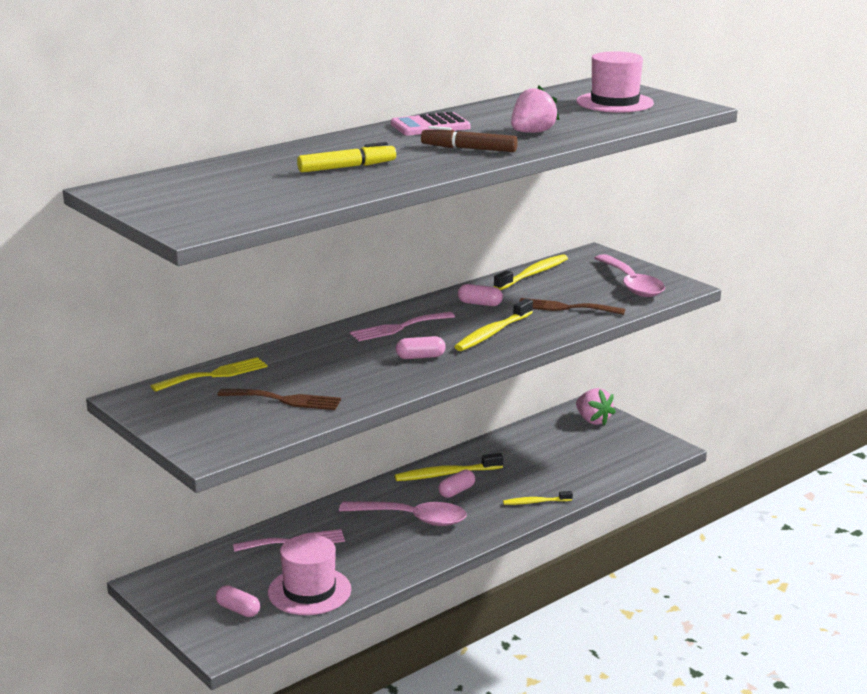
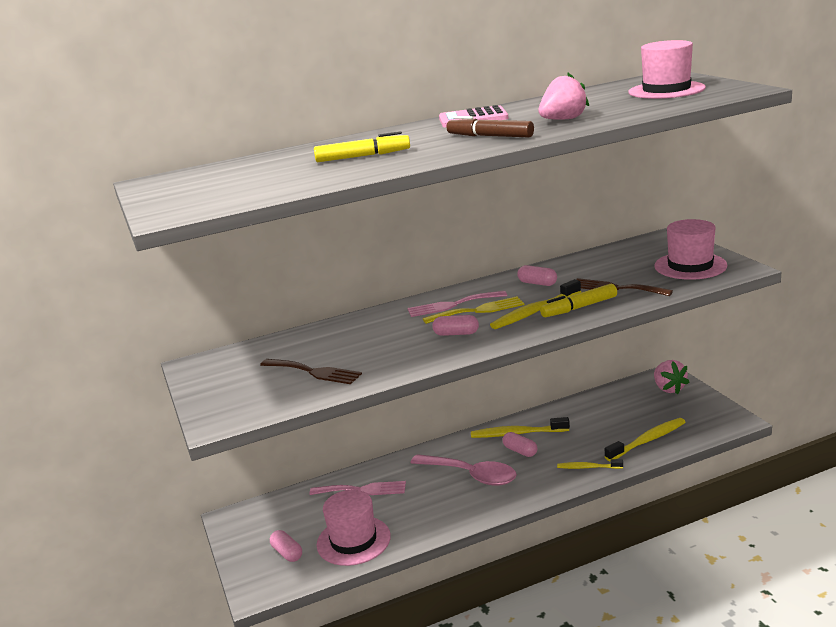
camera: 20 degrees right, 0 degrees up
(215, 375) = (273, 345): yellow fork -> yellow fork (478, 310)
(456, 491) = (520, 451): pink capsule -> pink capsule turned 75 degrees clockwise
(532, 274) = (599, 256): yellow toothbrush -> yellow toothbrush (647, 441)
(537, 328) = (579, 307): none -> yellow marker
(631, 284) = (690, 266): pink spoon -> pink hat

